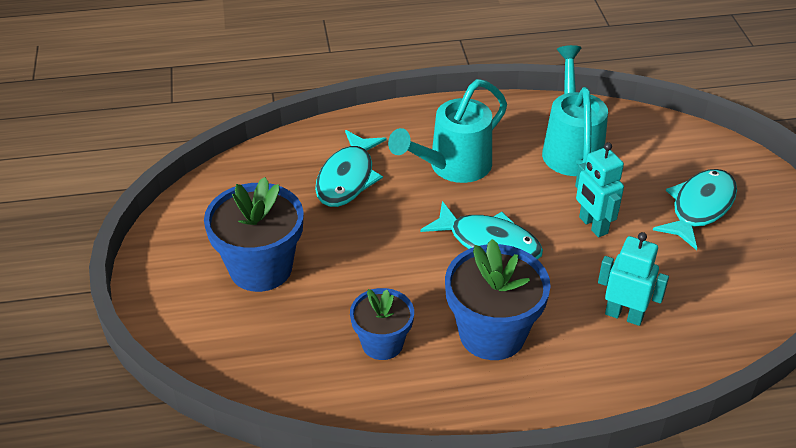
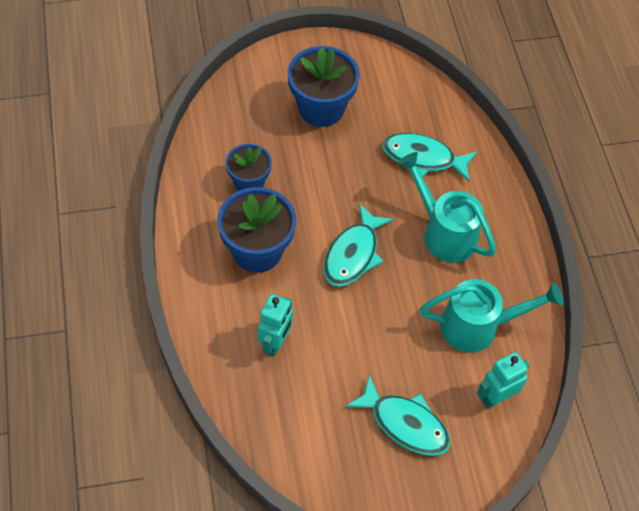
camera: 85 degrees right, 15 degrees up
(593, 225) = (377, 332): turquoise robot -> turquoise robot (496, 398)

